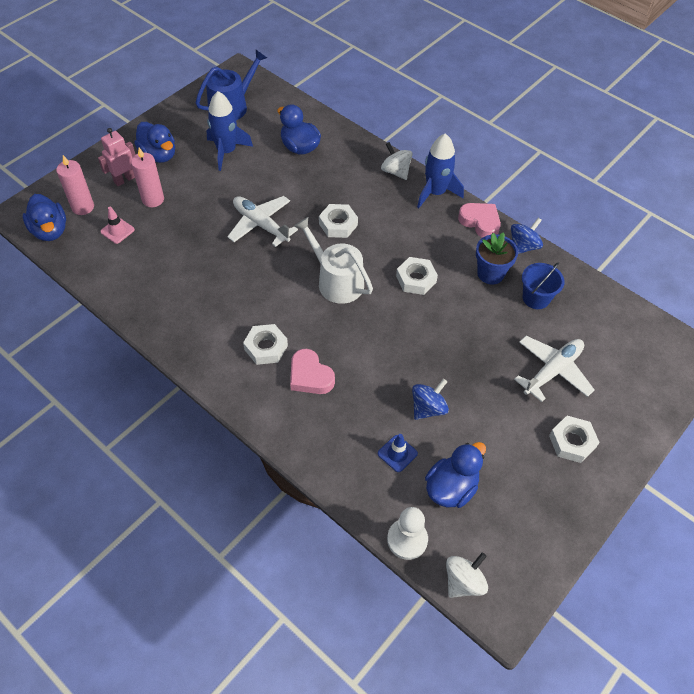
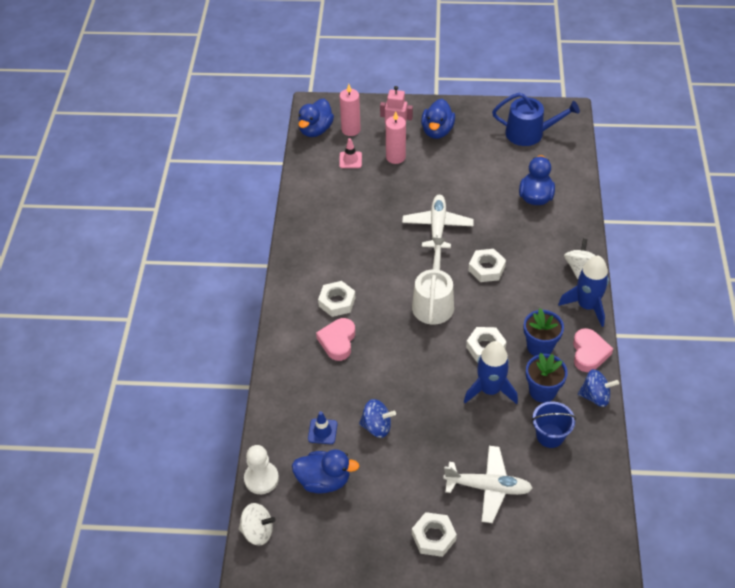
camera: 55 degrees right, 5 degrees down
(226, 151) = (482, 162): blue rocket -> blue rocket (490, 390)
(447, 246) = (540, 346): none -> blue flower pot

